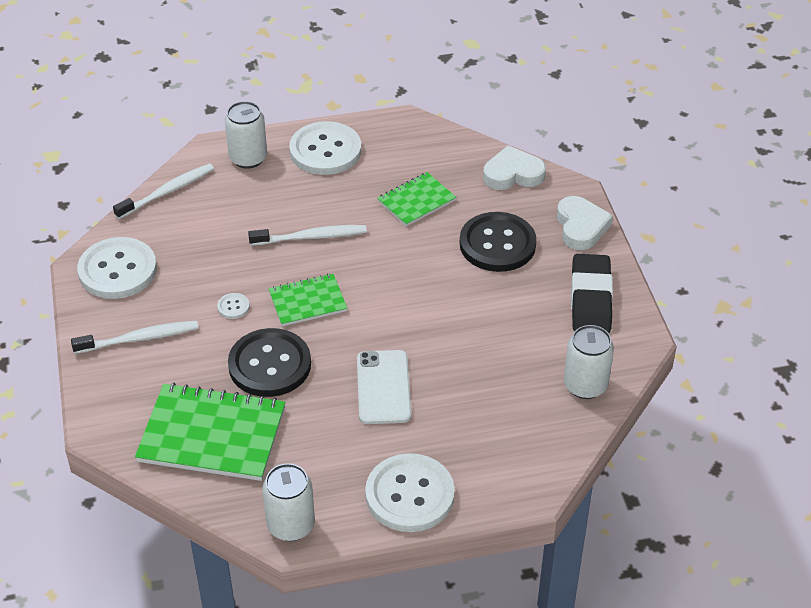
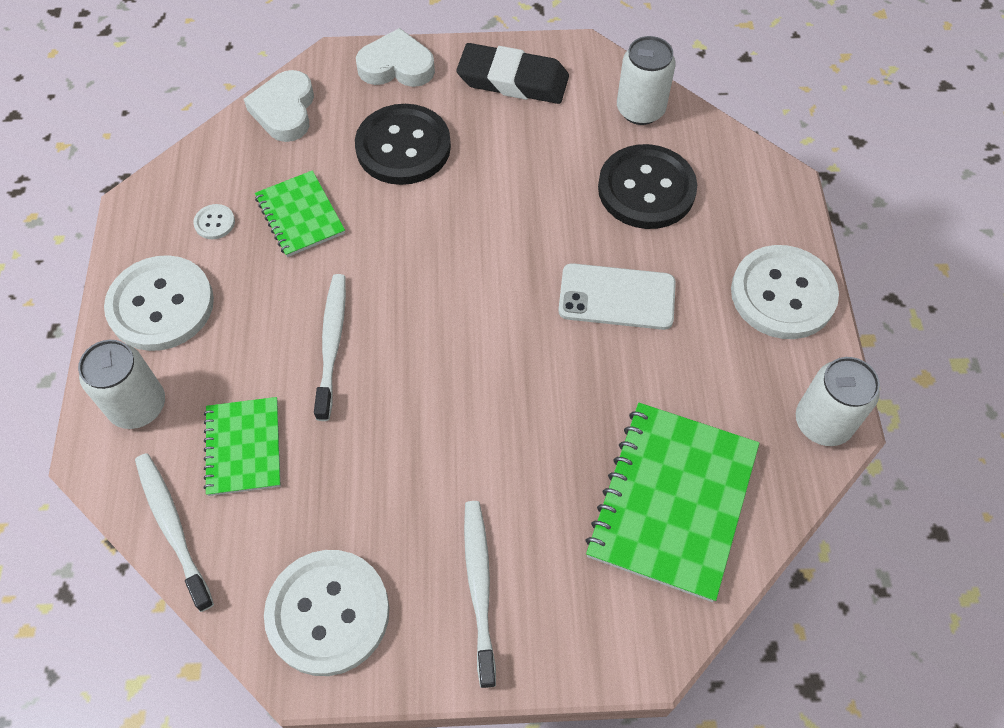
camera: 80 degrees left, 15 degrees up
(233, 307) = (443, 454): white button -> white button (214, 223)
(269, 365) = (559, 419): black button -> black button (646, 189)
(307, 301) = (454, 362): green notebook -> green notebook (243, 447)

